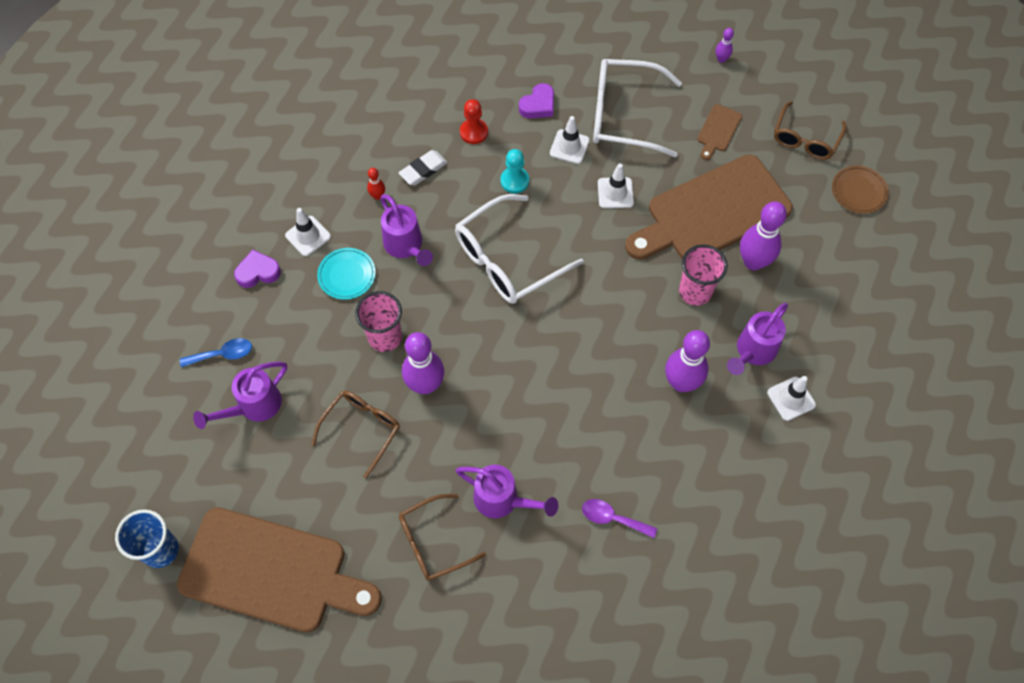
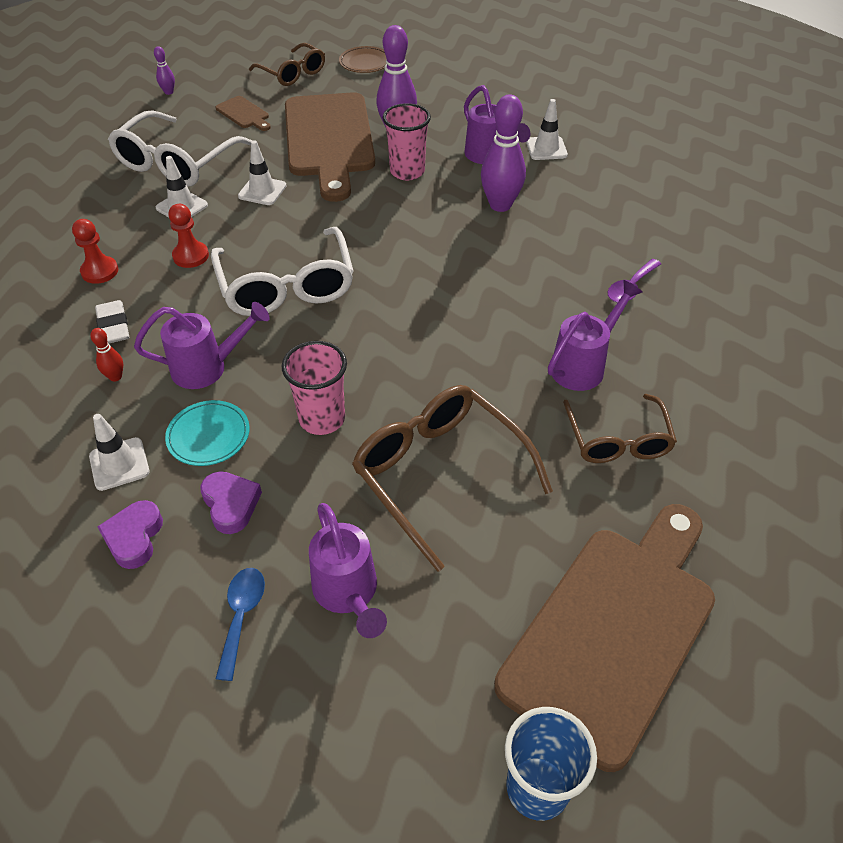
camera: 70 degrees left, 15 degrees down
(362, 429) = (440, 474): brown glasses -> brown glasses, size x1.56
(425, 385) = (407, 396): purple bowling pin -> none
(514, 181) = (191, 256): turquoise pawn -> red pawn
(538, 105) = (110, 215): purple heart -> purple heart (231, 504)

